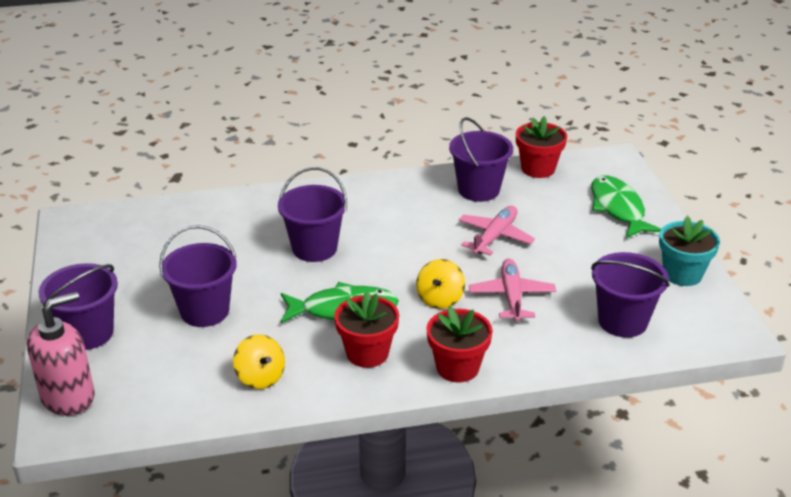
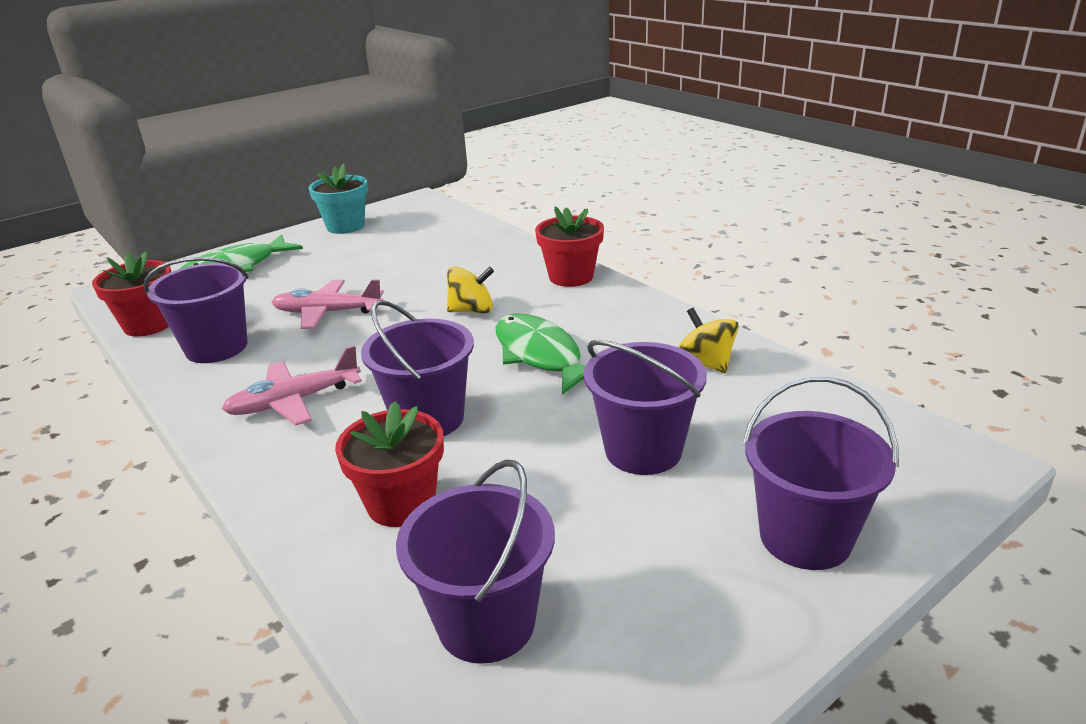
camera: 115 degrees left, 5 degrees down
(68, 397) = (920, 482): pink soap dispenser -> none
(260, 377) = (705, 363): yellow spinning top -> yellow spinning top turned 60 degrees counterclockwise
(367, 353) = (599, 320): red flower pot -> red flower pot (401, 503)
(511, 297) = (438, 280): pink plane -> pink plane (295, 401)
(622, 321) = (437, 233): purple bucket -> purple bucket (486, 623)

